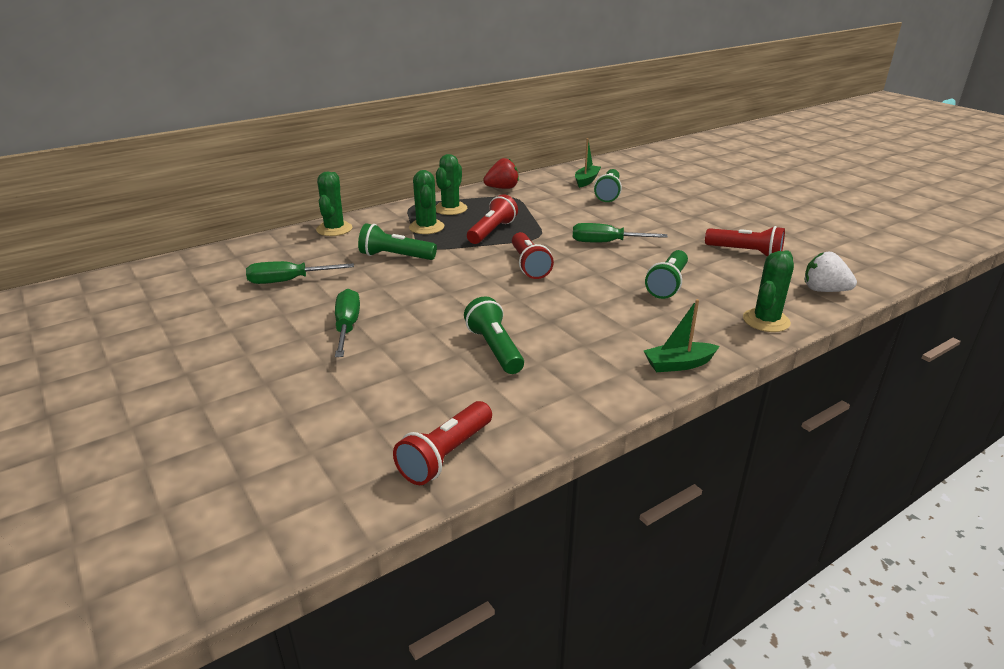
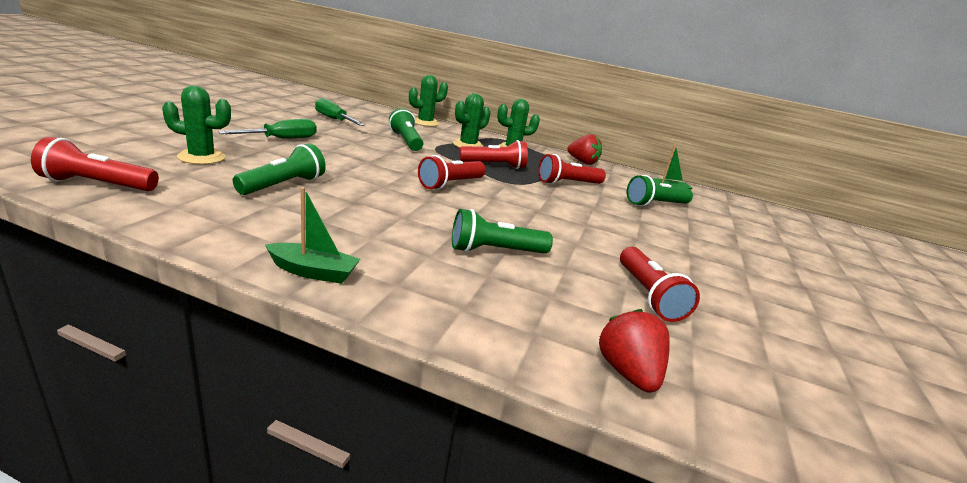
camera: 50 degrees right, 5 degrees down
(550, 213) = (567, 183): none -> red flashlight
(606, 242) = (545, 212): green screwdriver -> none
(678, 364) = (313, 272): green boat -> green boat turned 150 degrees clockwise
(766, 321) = (476, 325): green cactus -> green cactus (202, 157)
(824, 290) = (627, 372): white strawberry -> red strawberry

